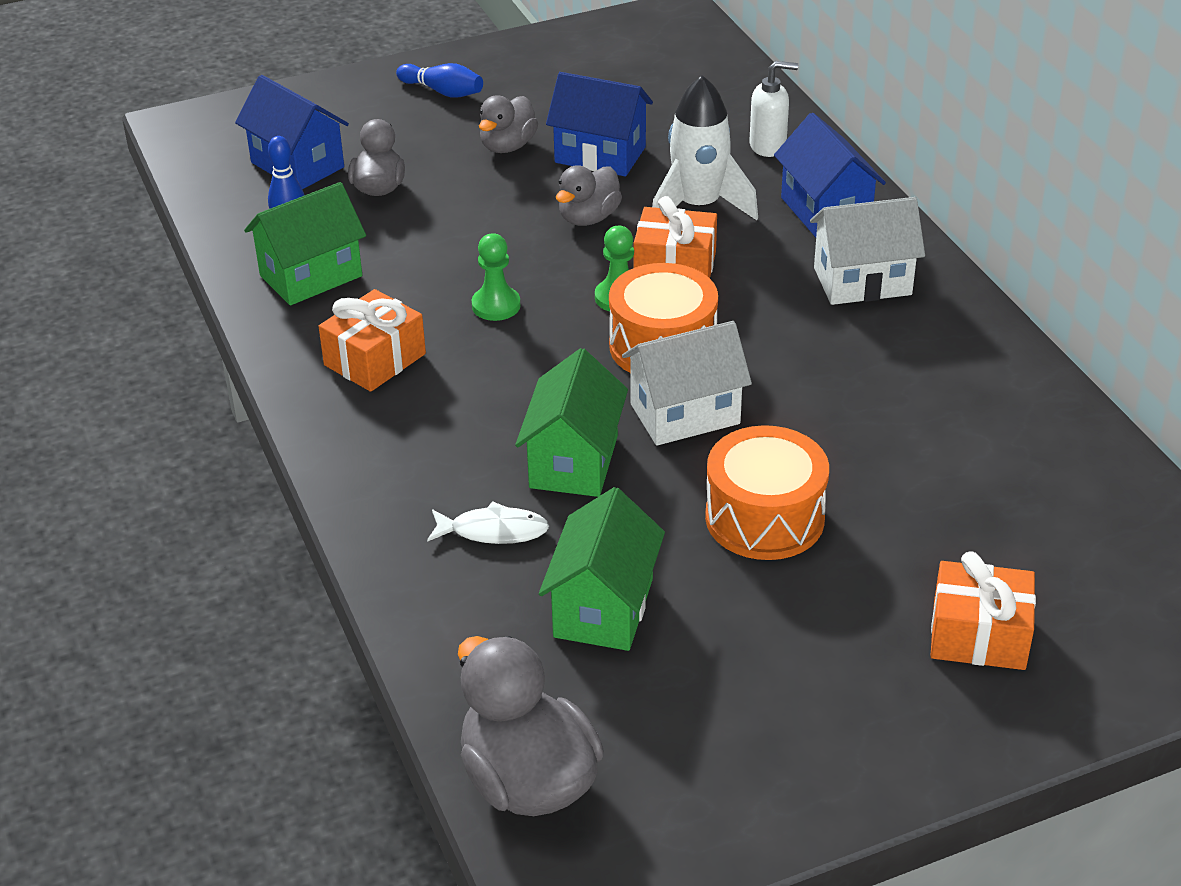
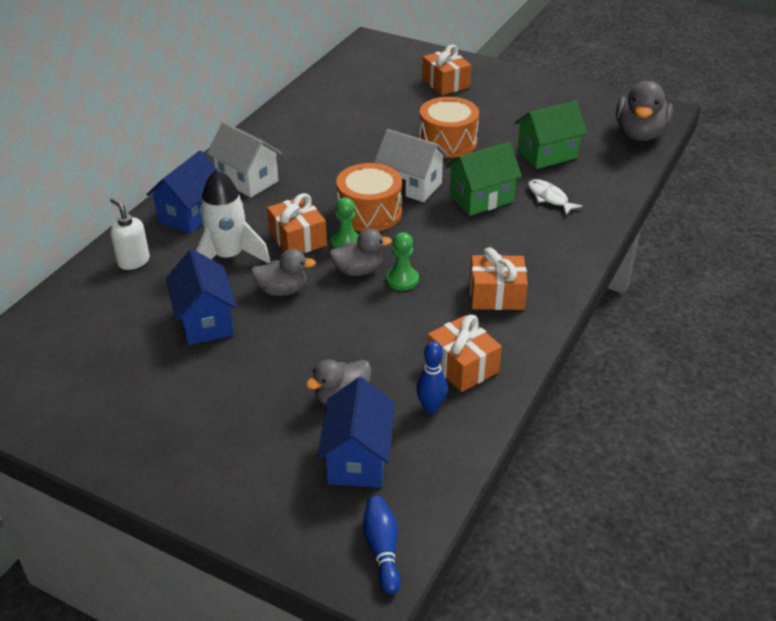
camera: 130 degrees left, 0 degrees up
(311, 276) = (462, 366): green house -> orange gift
(443, 91) = (185, 445): blue bowling pin -> blue bowling pin (382, 549)
(508, 146) = (232, 367): grey duck -> grey duck (358, 271)

